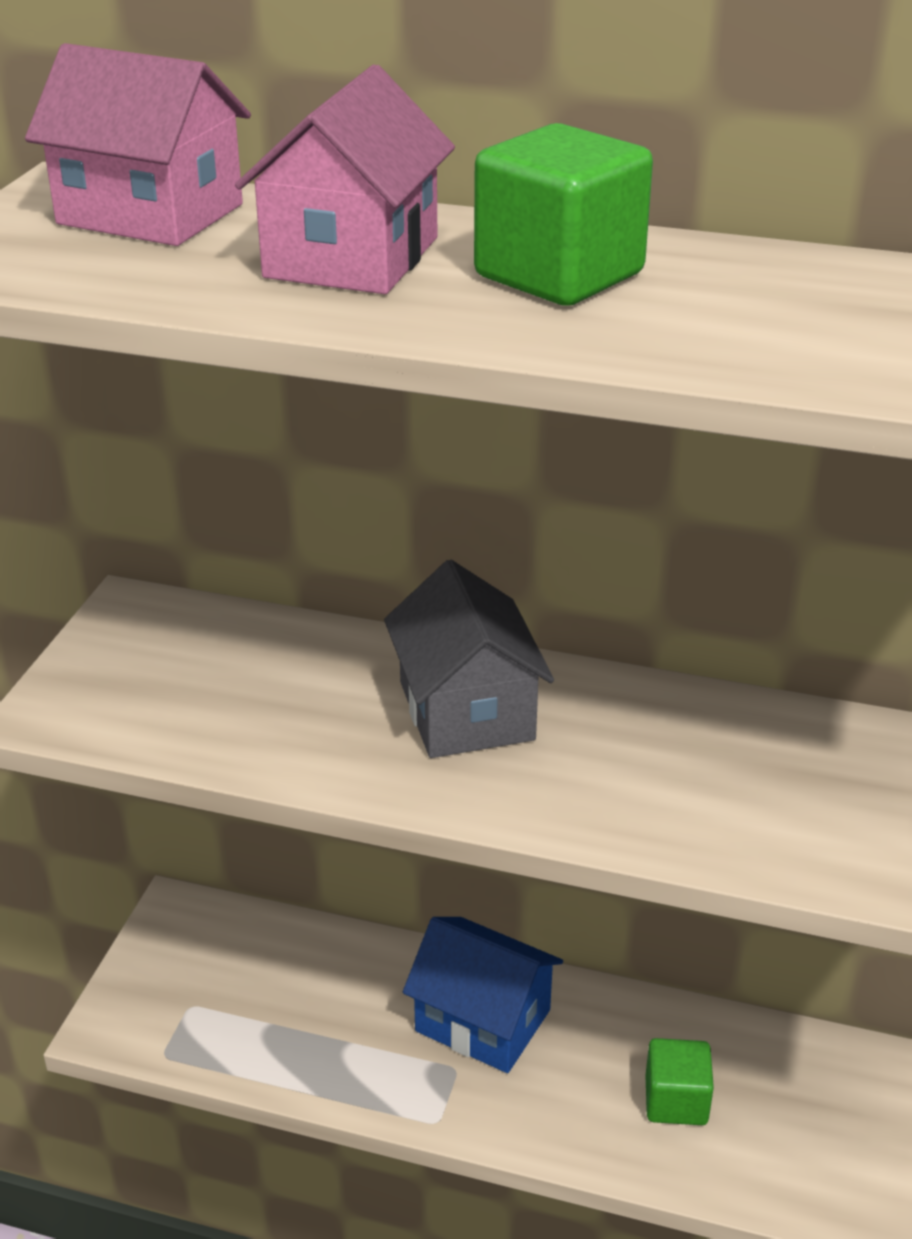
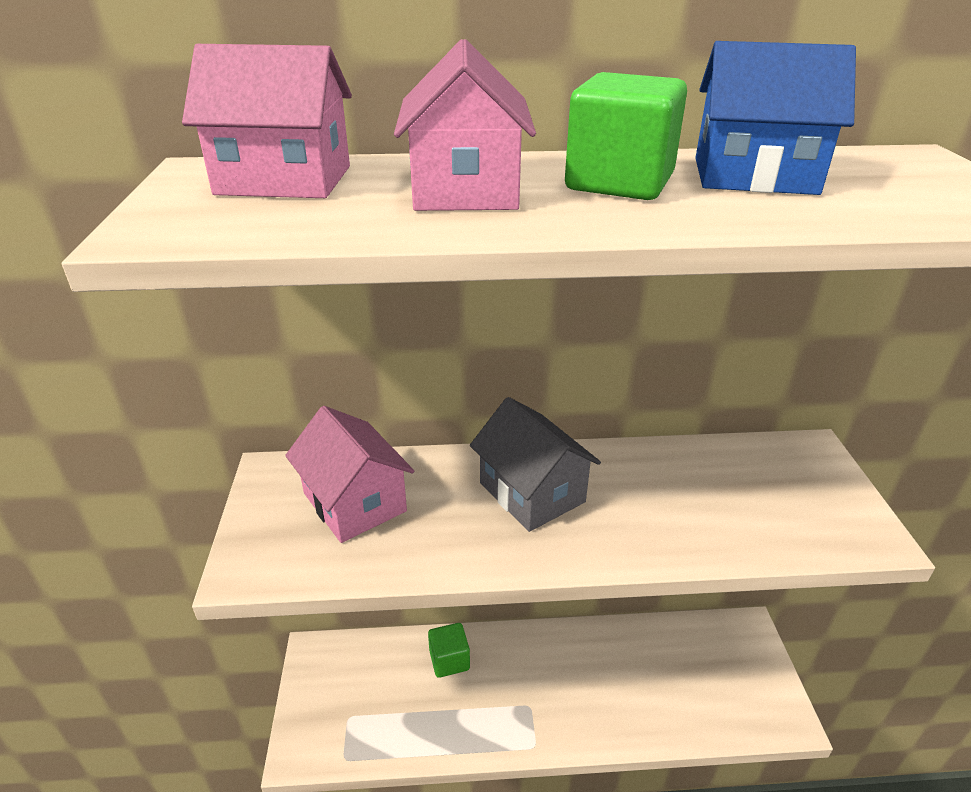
camera: 20 degrees left, 0 degrees up
(219, 668) = (355, 502): none -> pink house
(483, 1020) = (531, 668): blue house -> blue house (754, 176)
(676, 1100) = (659, 685): green cube -> green cube (449, 660)

